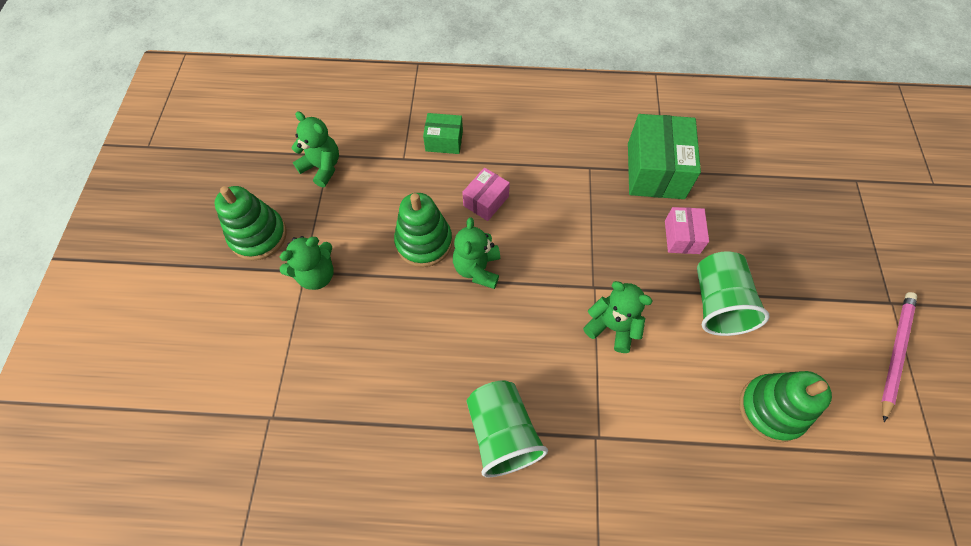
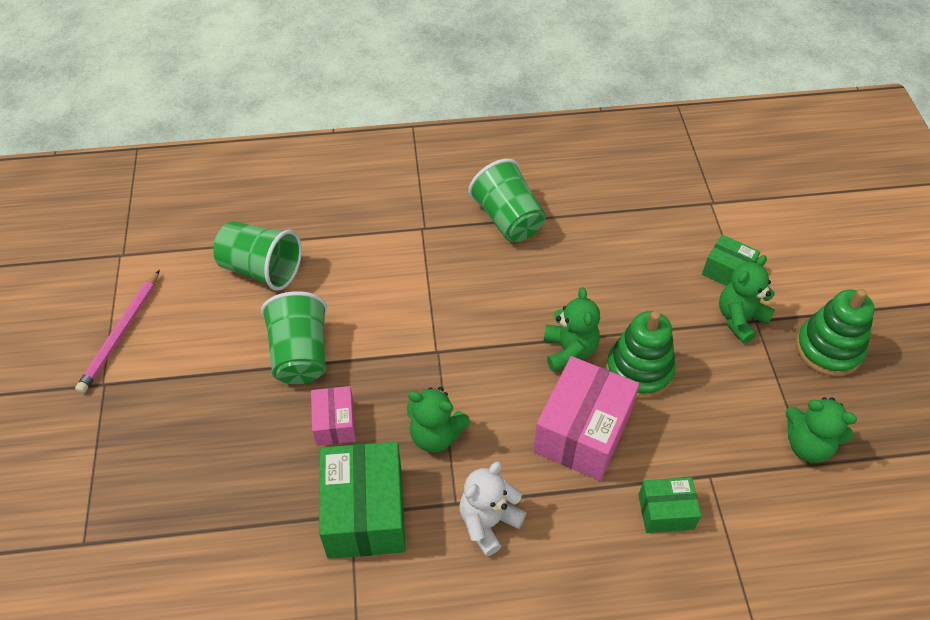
camera: 170 degrees right, 10 degrees down
(301, 326) = (727, 272): none -> green box
(486, 201) = (582, 432): pink box -> pink box, size x1.84
(568, 152) = (488, 522): none -> white teddy bear
(612, 327) = (414, 315): green teddy bear -> green teddy bear (436, 435)
(771, 409) = (262, 269): green stacking toy -> green cup

